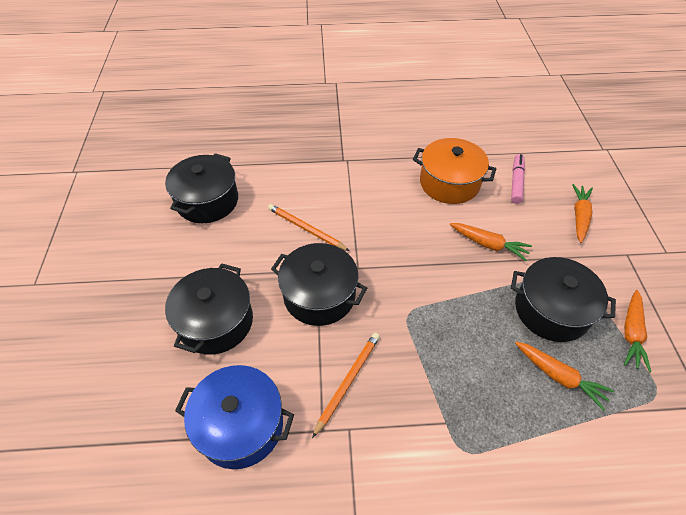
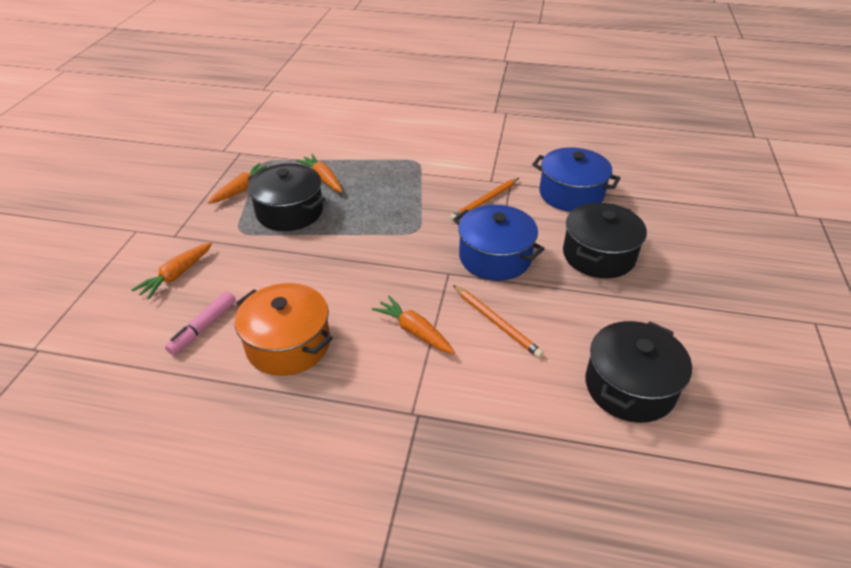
camera: 165 degrees left, 10 degrees down
(319, 295) = (495, 257): black pot -> blue pot
(488, 244) = (299, 268): orange carrot -> orange carrot (414, 331)

